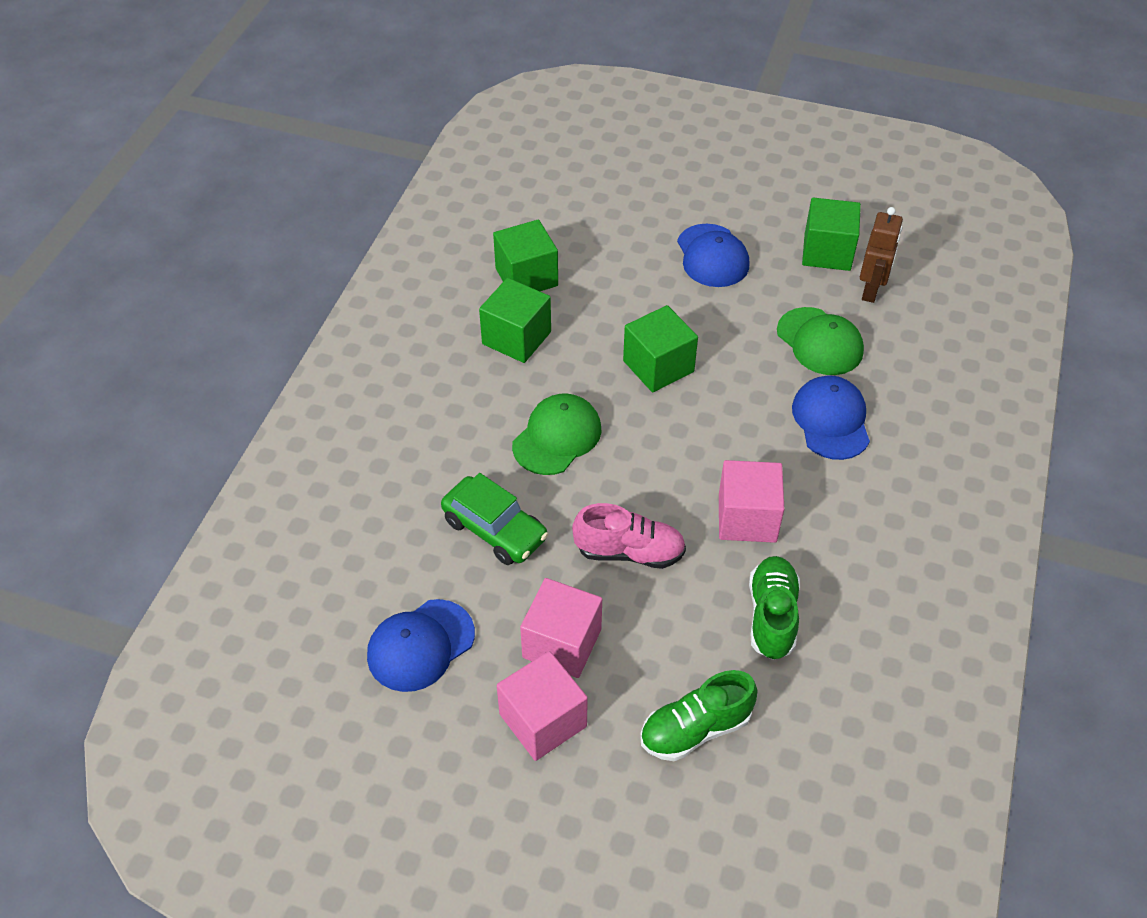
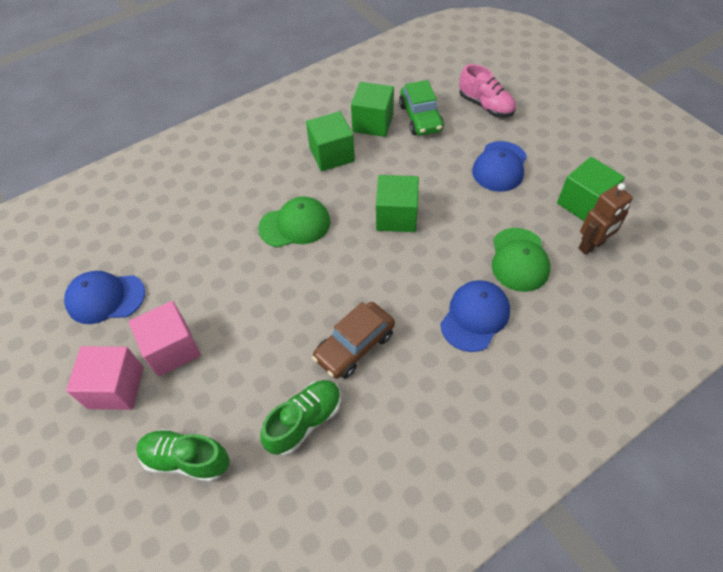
camera: 40 degrees right, 5 degrees up
(494, 530) = (207, 257): green car -> green car (420, 118)
(629, 552) = (264, 319): pink shoe -> pink shoe (485, 106)
(747, 518) = (354, 346): pink cube -> brown car

